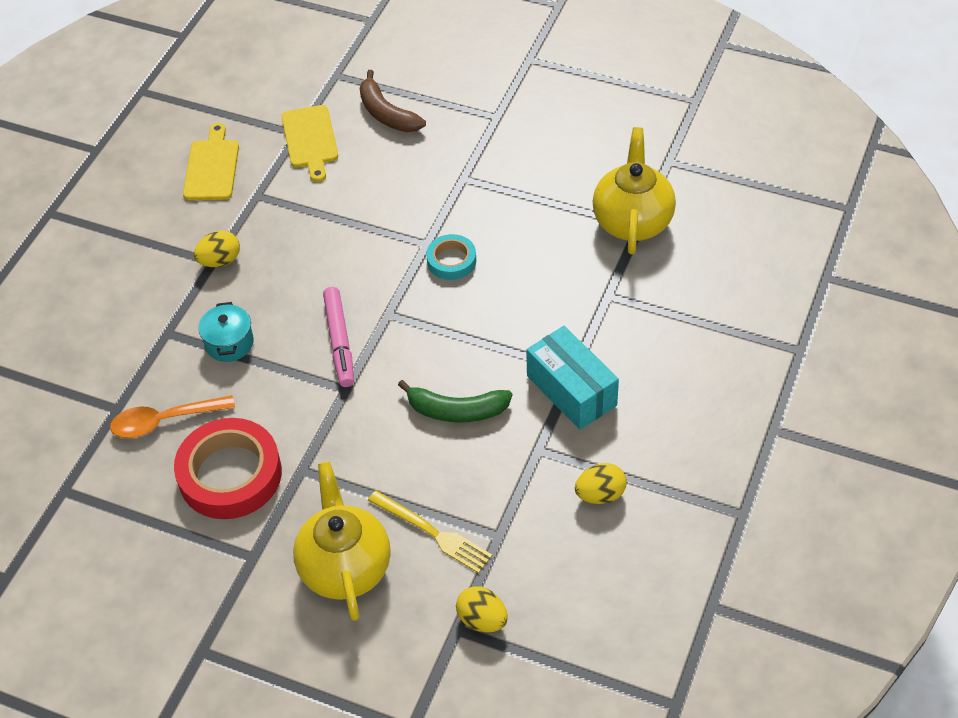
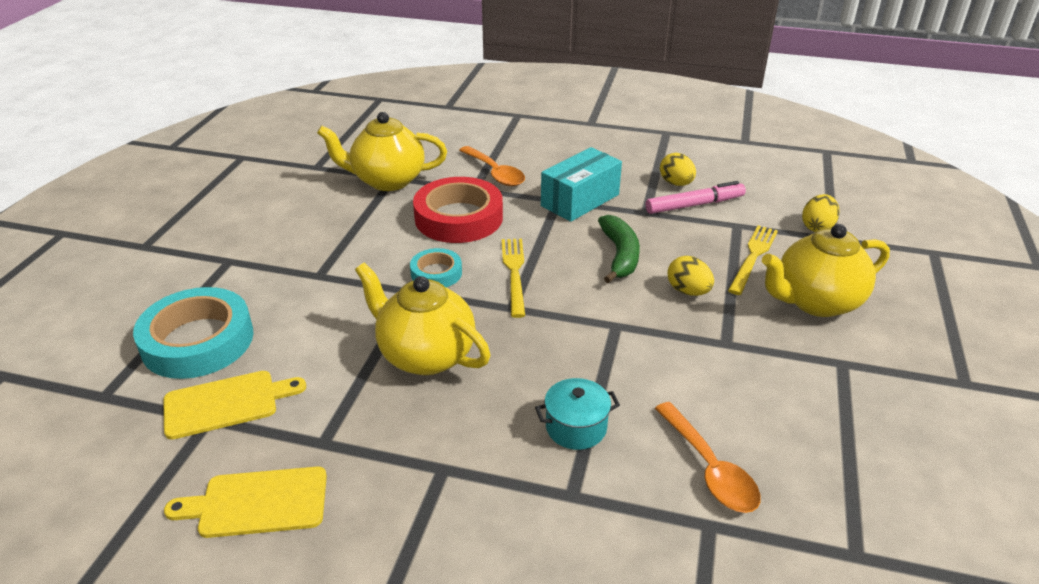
camera: 100 degrees left, 15 degrees down
(220, 261) = (441, 460): yellow egg -> yellow egg (688, 291)
(230, 474) = (756, 396): red tape -> red tape (458, 218)
(336, 252) = (425, 355): none -> yellow teapot
(340, 341) = (554, 337): pink marker -> pink marker (694, 205)
(386, 114) = (198, 341): brown banana -> turquoise tape
(440, 320) = (514, 273): none -> yellow fork
(641, 316) = (495, 173): none -> orange spoon

